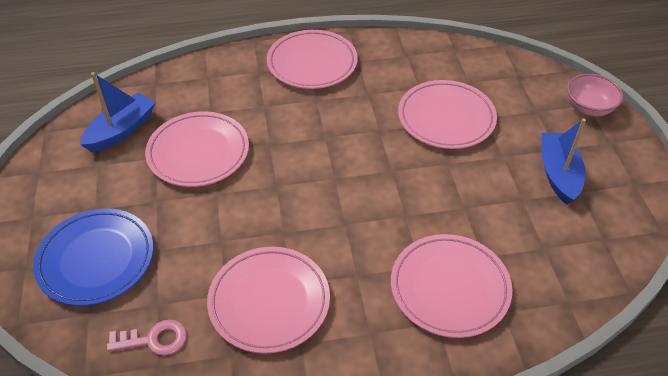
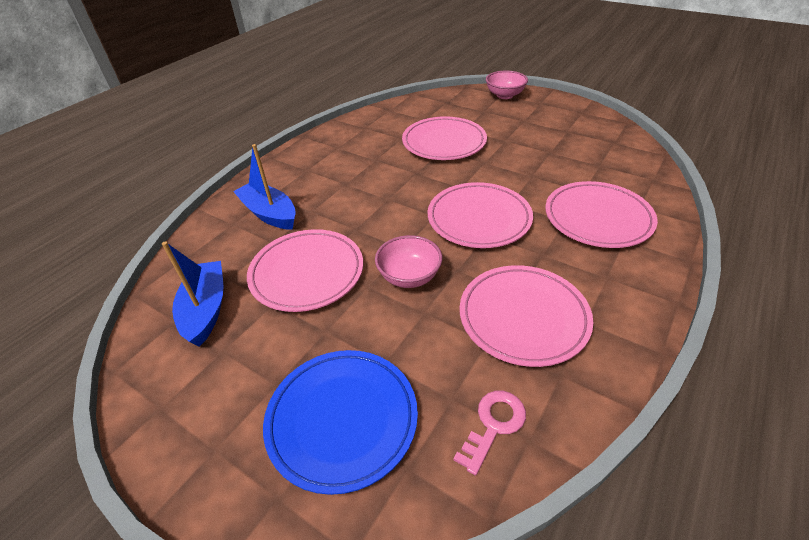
camera: 45 degrees left, 5 degrees down
(249, 209) = (409, 276): none -> pink bowl
(312, 63) = (306, 167): pink plate -> pink plate (479, 219)
(558, 174) = (544, 130): blue boat -> blue boat (269, 214)

